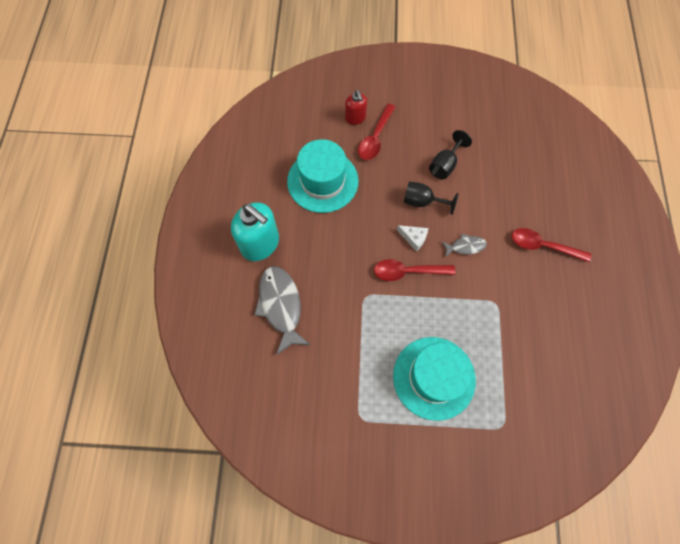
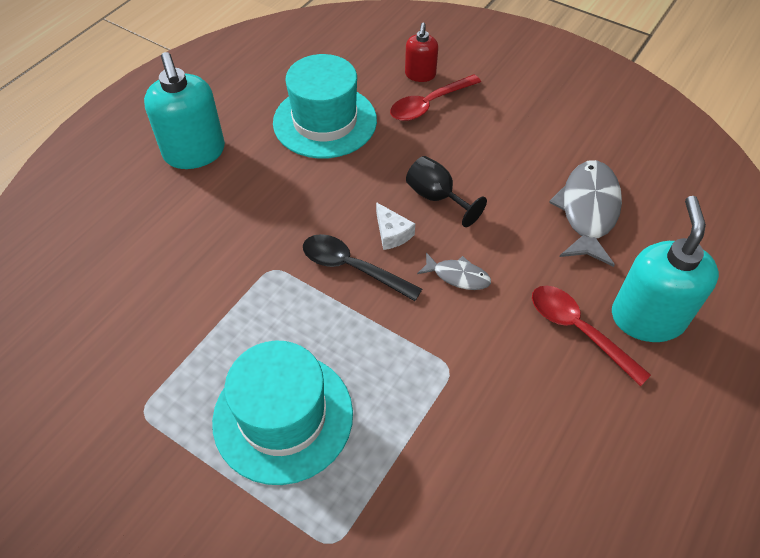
camera: 30 degrees right, 15 degrees down
(281, 306) = (160, 228): grey fish -> grey fish (588, 211)
(408, 271) = (352, 268): red spoon -> black spoon
(445, 165) = (501, 170): black goblet -> none
(570, 220) = (647, 318): none -> turquoise soap dispenser

